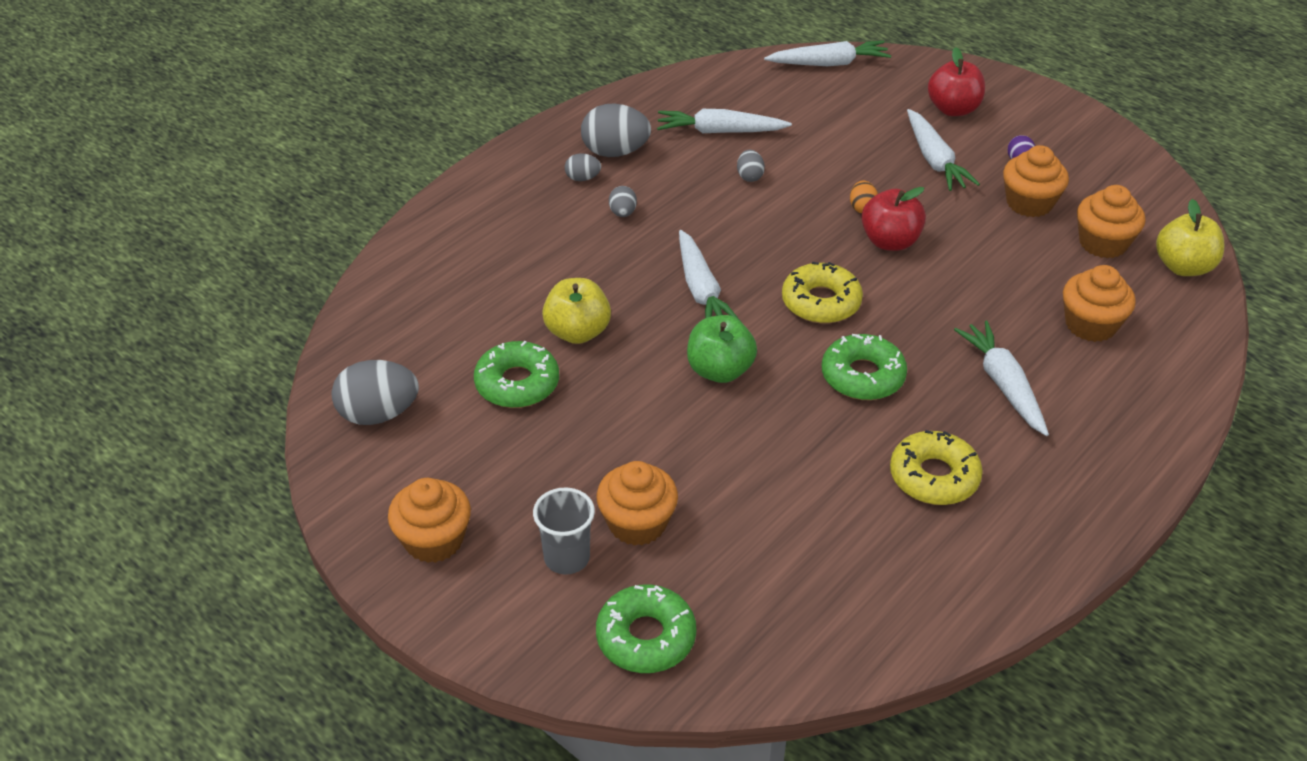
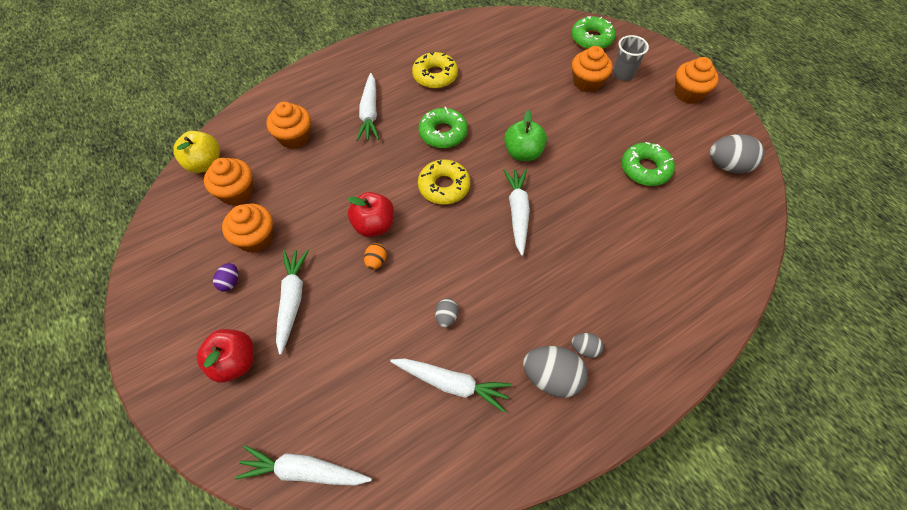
camera: 165 degrees left, 15 degrees up
(577, 332) = (605, 197): yellow apple -> none
(623, 213) = (558, 299): grey egg -> none

